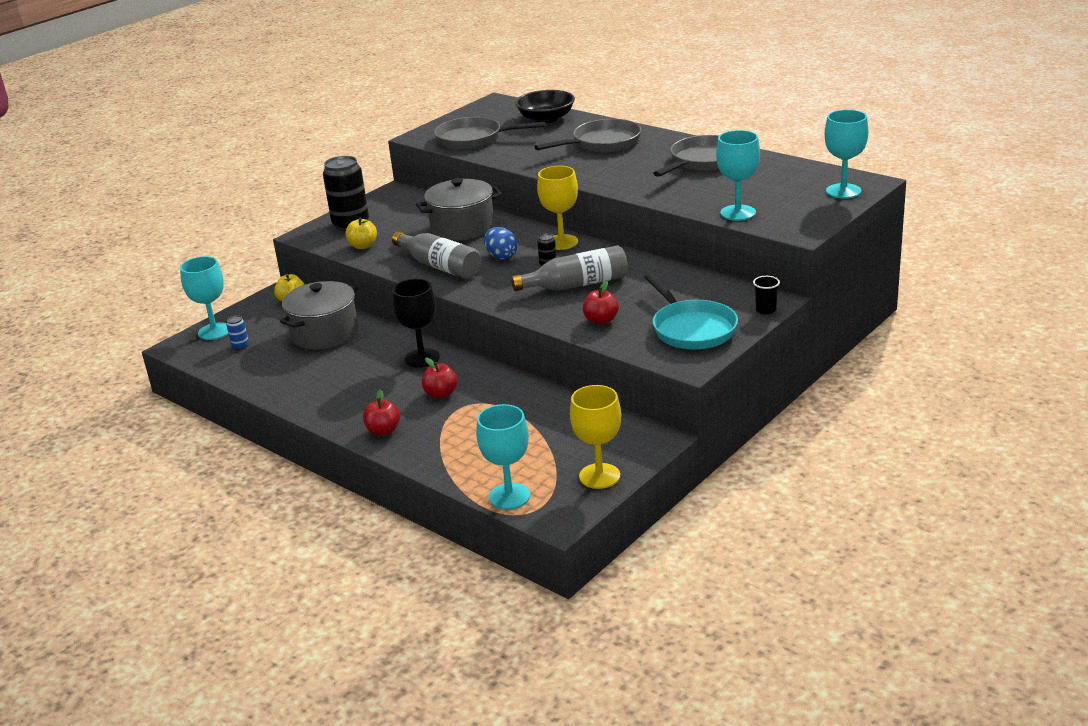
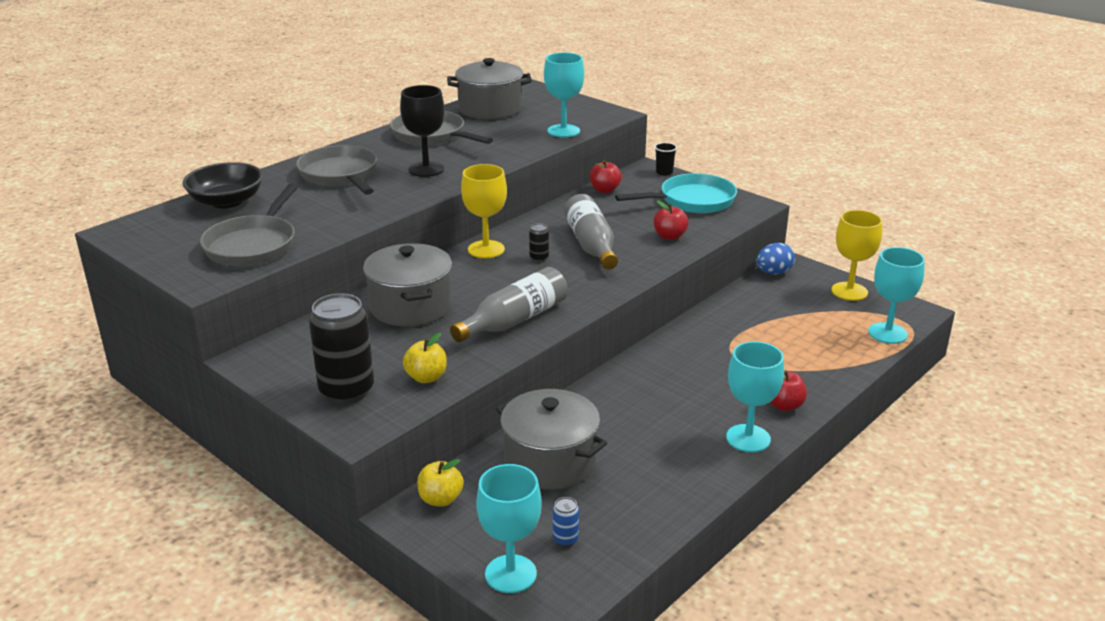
camera: 90 degrees left, 0 degrees up
(422, 358) = (631, 384): black goblet -> black goblet (426, 169)
(441, 394) = (710, 370): red apple -> red apple (605, 190)
(501, 256) = (505, 283): blue egg -> blue egg (773, 273)
(787, 175) = (490, 109): none -> grey pot
(843, 191) = (537, 95): turquoise goblet -> turquoise goblet (748, 438)

